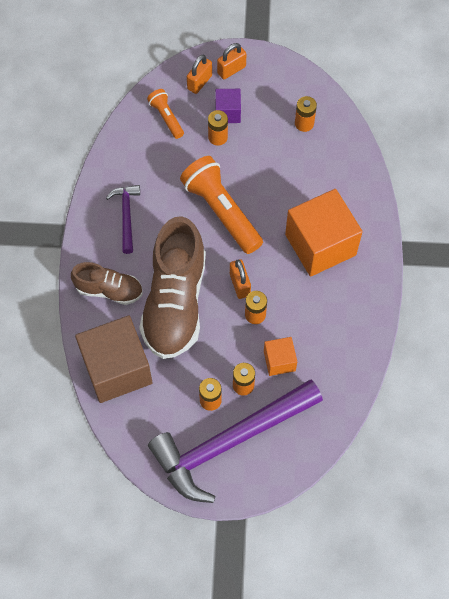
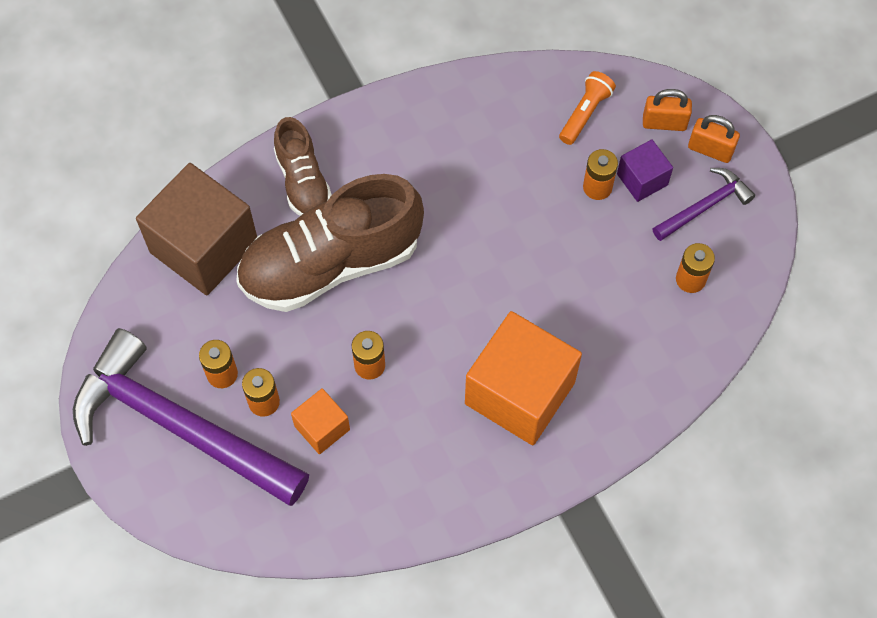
camera: 60 degrees right, 0 degrees up
(126, 216) = (415, 145): purple hammer -> purple hammer (705, 206)
(221, 211) = (491, 249): orange flashlight -> none
(240, 284) = (401, 325): orange padlock -> none

